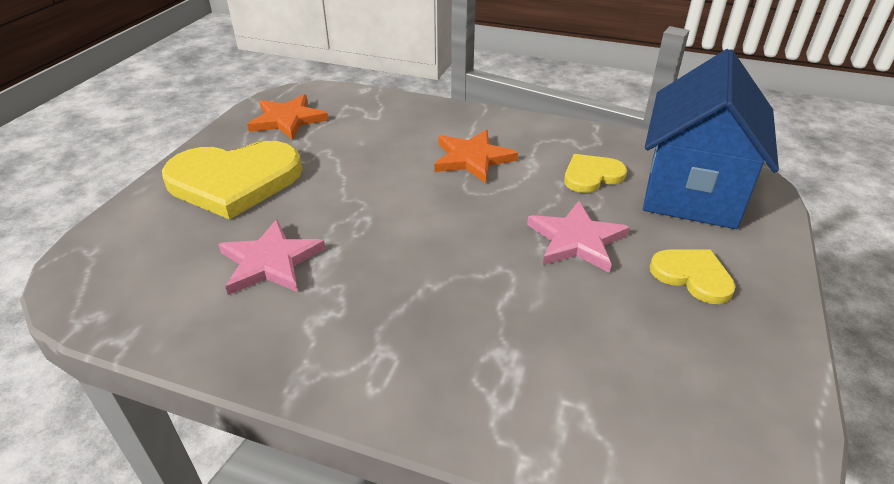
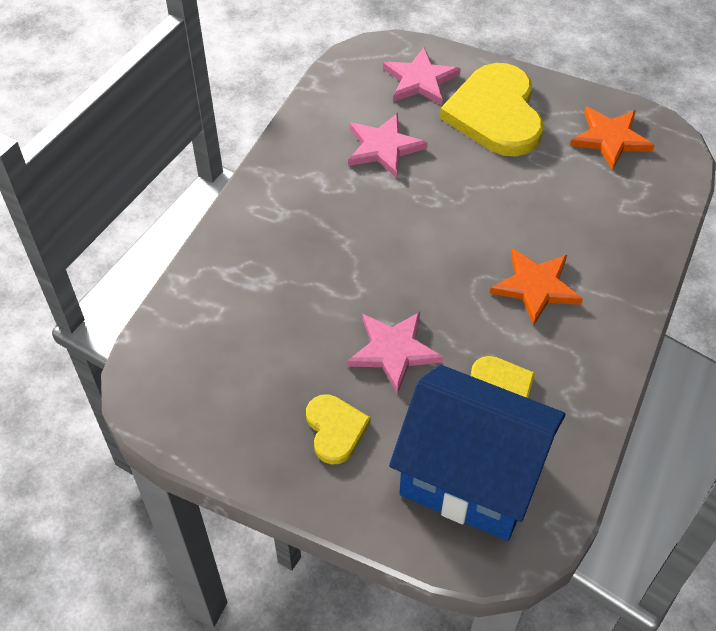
camera: 95 degrees right, 15 degrees up
(155, 236) = (420, 80): none -> pink star
(692, 276) = (335, 429): yellow heart -> yellow heart turned 60 degrees counterclockwise

